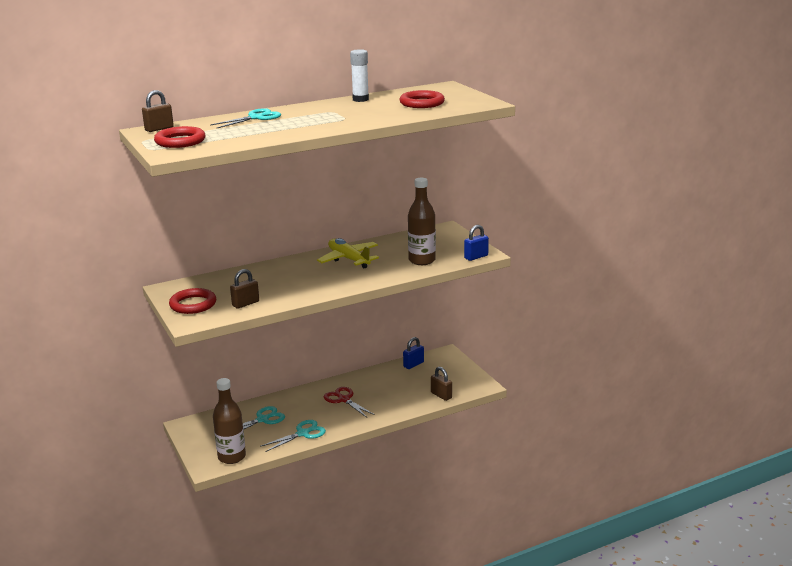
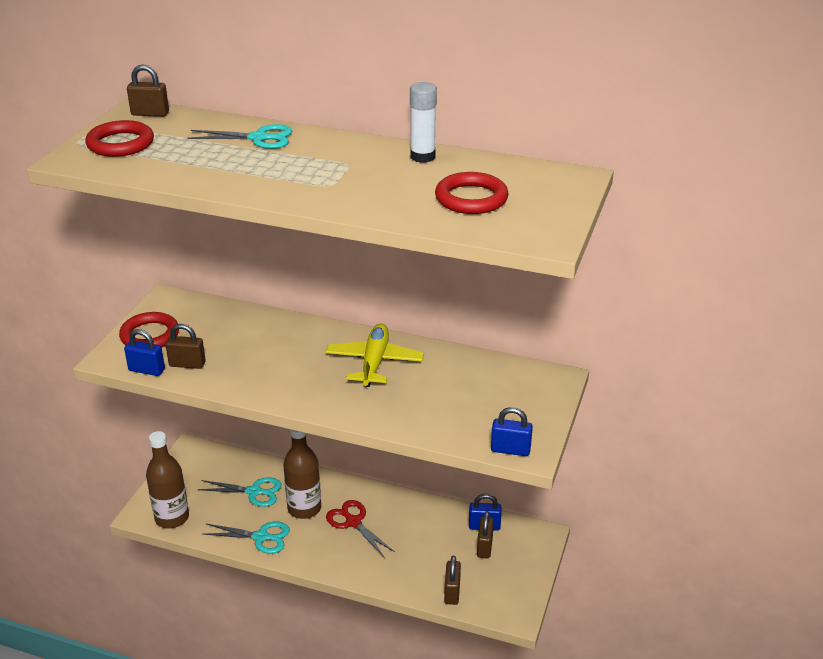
camera: 45 degrees right, 10 degrees up
(226, 316) = (146, 370): none -> blue padlock
(344, 399) = (353, 522): red scissors -> red scissors turned 45 degrees counterclockwise
(422, 260) = (442, 414): brown bottle -> brown bottle (304, 508)
(427, 371) = (484, 547): none -> brown padlock

